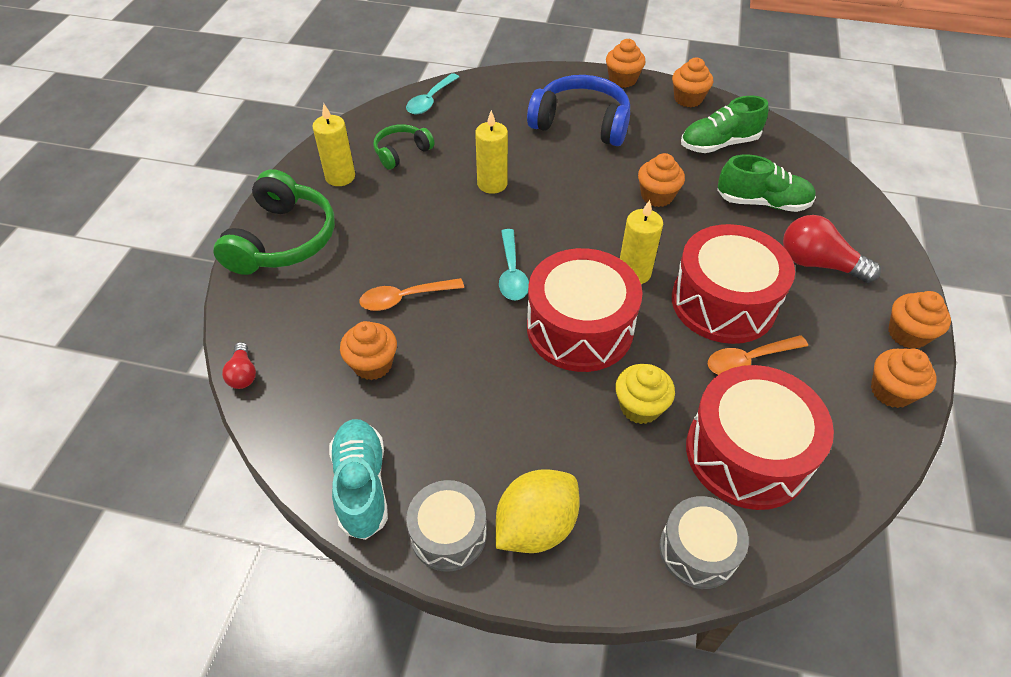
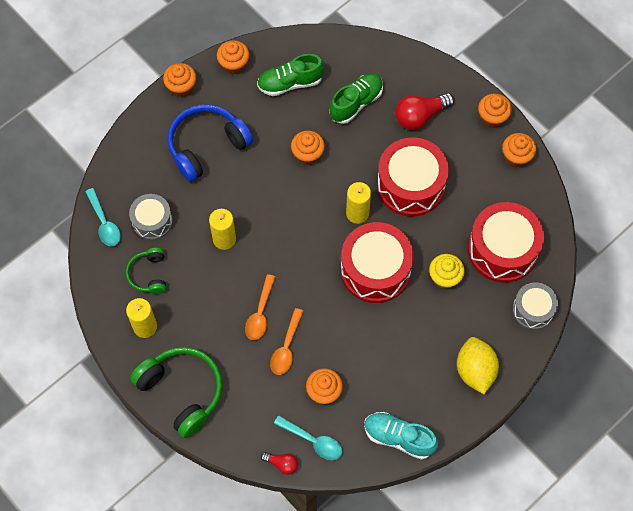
camera: 55 degrees left, 15 degrees up
(448, 534) = (453, 412): grey drum -> grey drum (152, 221)
(512, 273) = (309, 278): turquoise spoon -> turquoise spoon (313, 441)
(719, 144) = (290, 83): green shoe -> green shoe turned 60 degrees clockwise
(748, 360) = (454, 204): orange spoon -> orange spoon (260, 313)

